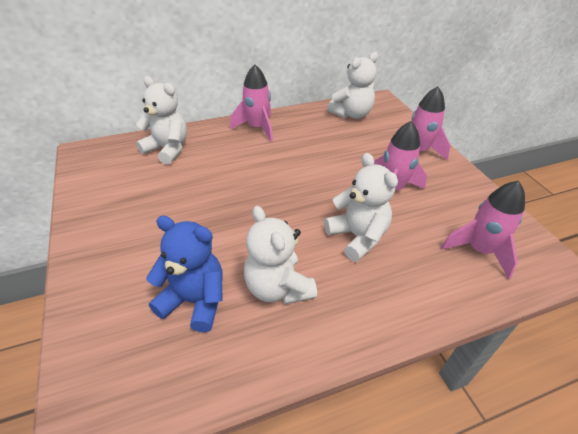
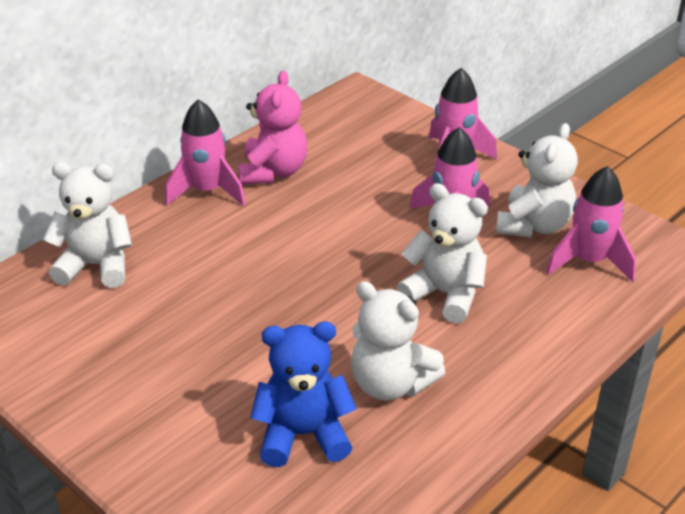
camera: 25 degrees left, 5 degrees down
(301, 128) = (273, 172): none -> pink teddy bear
(351, 114) = (331, 128): white teddy bear -> white teddy bear (534, 225)

